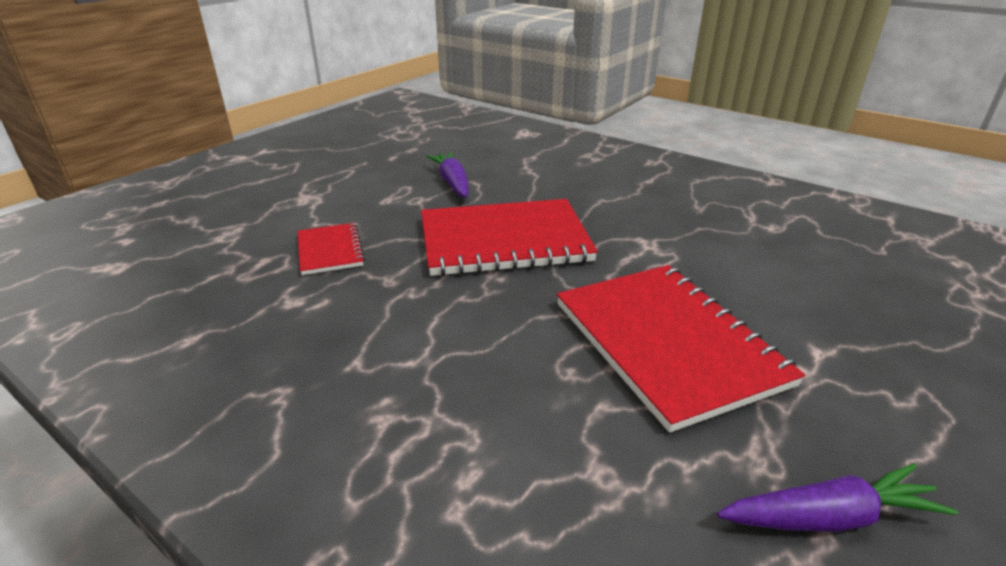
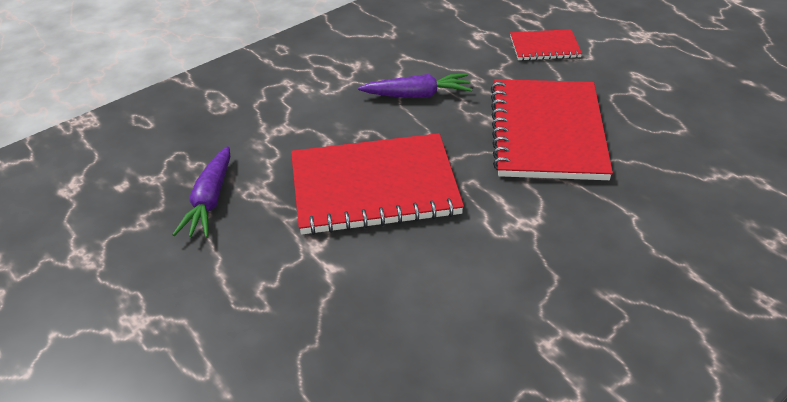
camera: 105 degrees right, 10 degrees up
(452, 182) = (680, 115): purple carrot -> purple carrot (418, 95)

